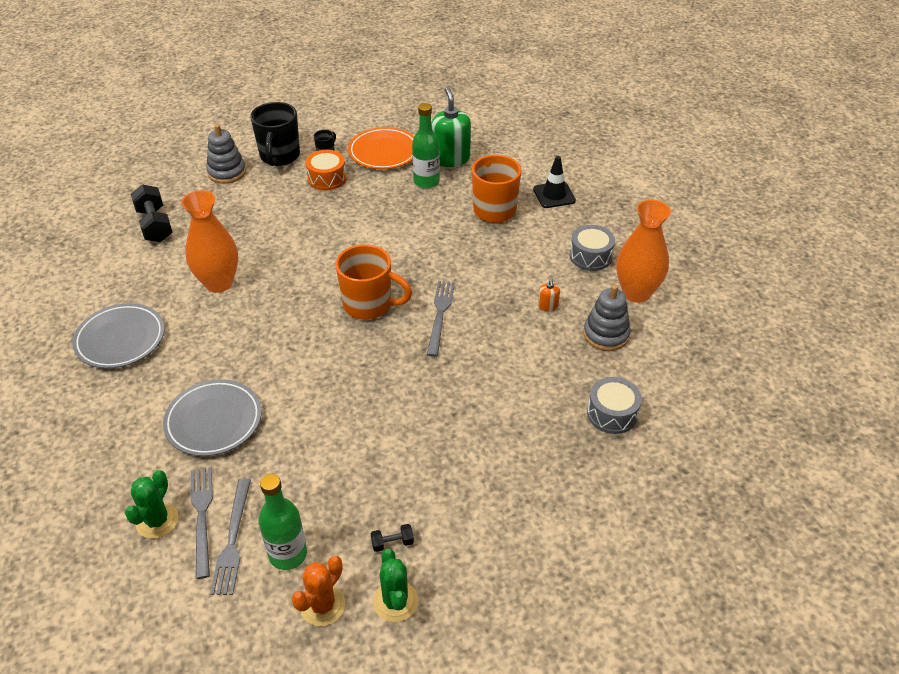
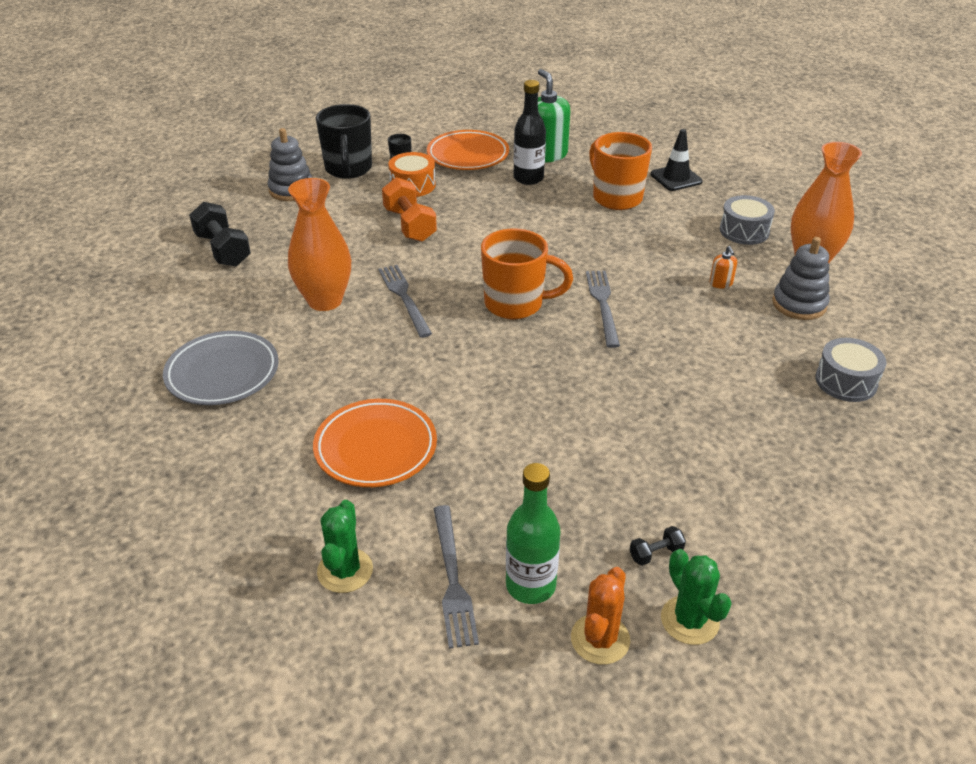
camera: 10 degrees left, 5 degrees down
(202, 516) = (402, 557): grey fork -> grey fork (404, 298)
(214, 421) = (376, 448): grey plate -> orange plate
(311, 218) = (410, 225): none -> orange dumbbell
(426, 181) = (528, 178): green bottle -> black bottle

